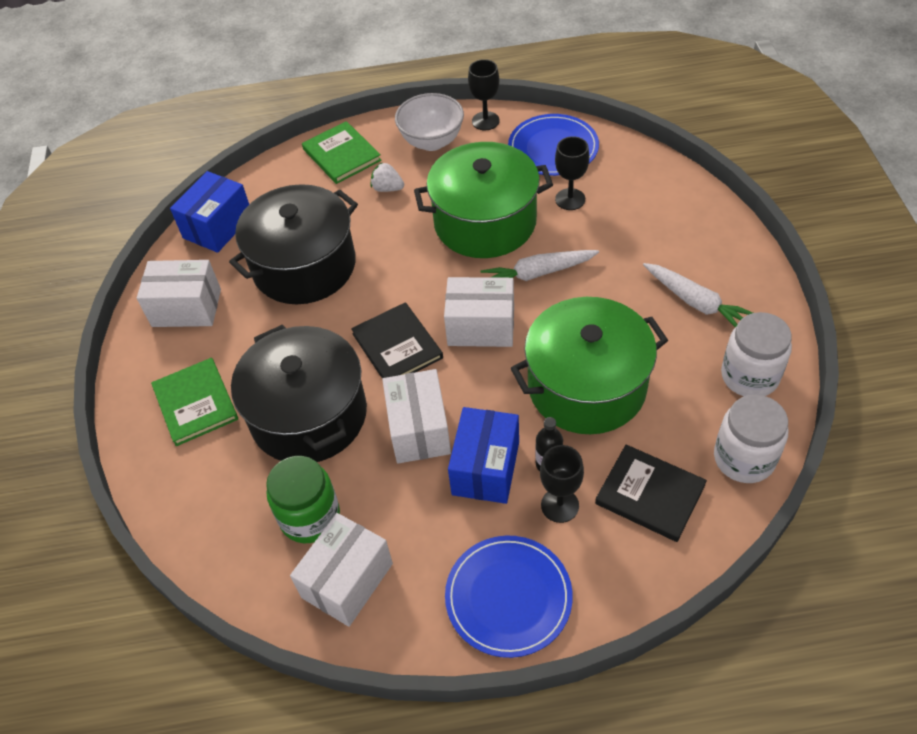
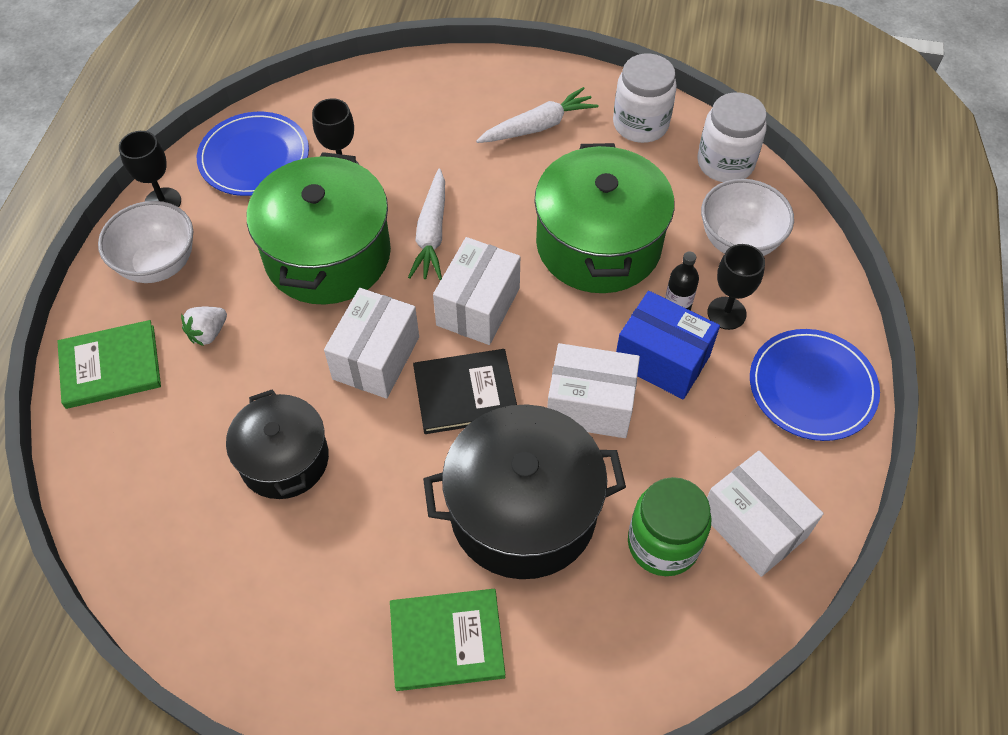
camera: 75 degrees left, 5 degrees up
(186, 308) = (275, 622): white box -> white box (376, 358)
(218, 226) = (144, 550): blue box -> none
(304, 266) = (284, 459): black pot -> black pot, size x0.63
(650, 494) = (738, 241): black book -> white bowl

